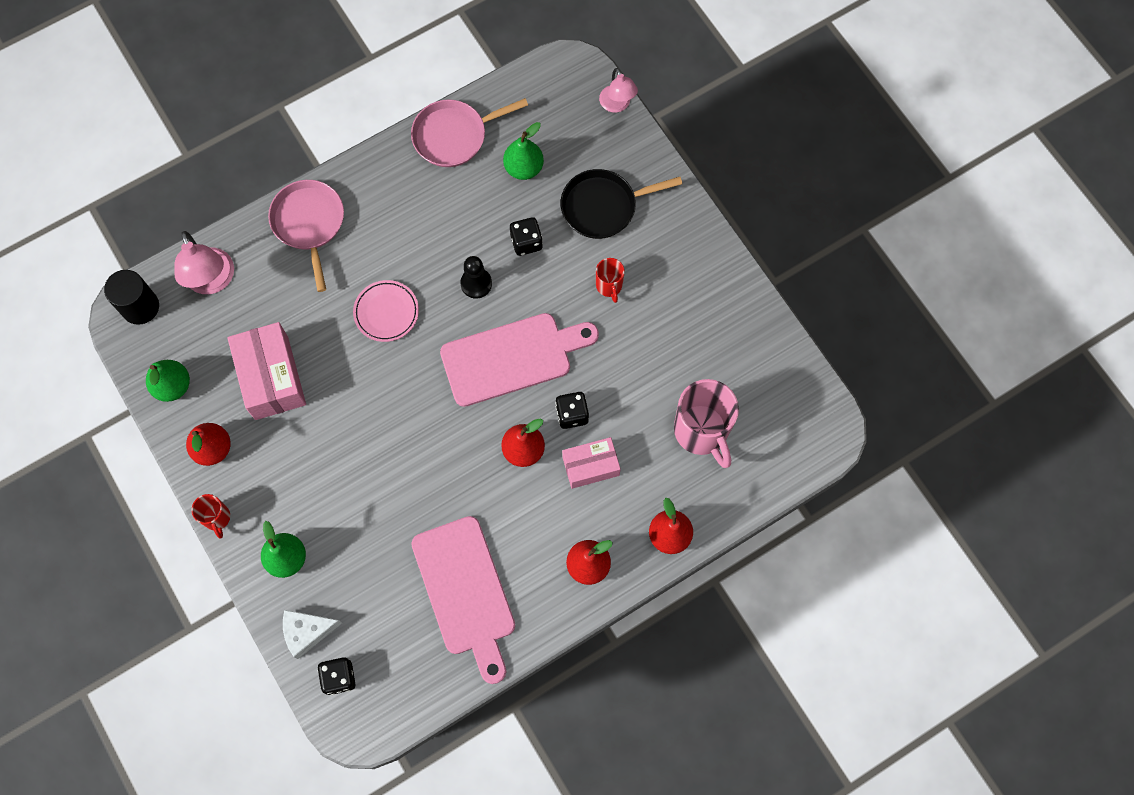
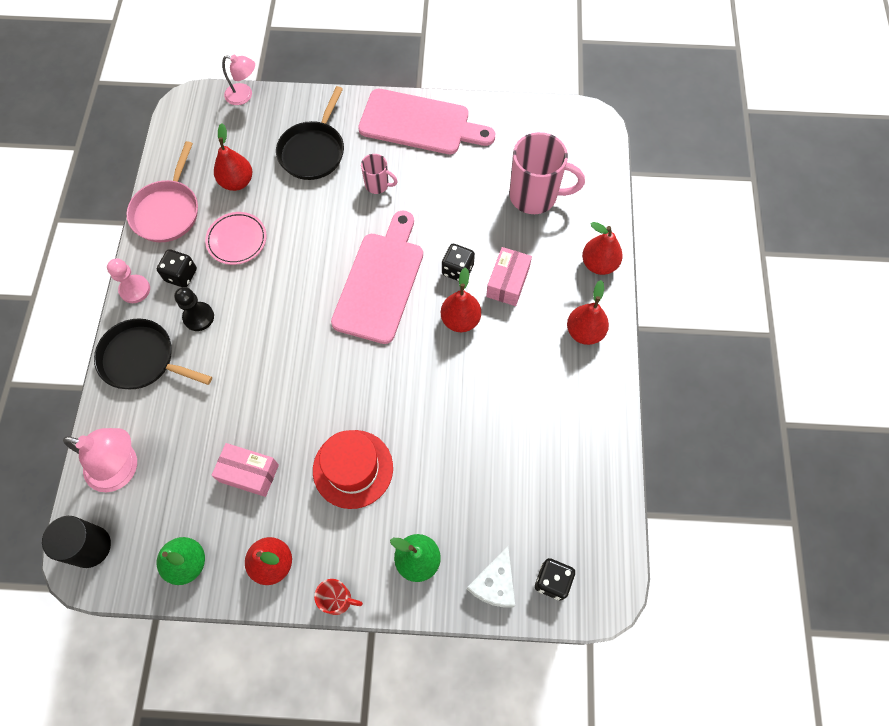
camera: 55 degrees left, 5 degrees down
(271, 377) = (249, 473): pink box -> pink box, size x0.64
(309, 223) = (142, 359): pink pan -> black pan
(328, 455) = (353, 469): none -> red hat
(364, 169) = (135, 290): none -> pink pawn
(386, 312) = (268, 348): pink plate -> pink plate (237, 240)
(465, 592) = (546, 433): pink cutting board -> pink cutting board (420, 123)
(476, 283) = (300, 270): black pawn -> black pawn (198, 317)
(524, 168) = (237, 182): green pear -> red pear
(526, 242) = (297, 216): black dice -> black dice (181, 275)
(609, 286) = (378, 185): red mug -> pink mug

